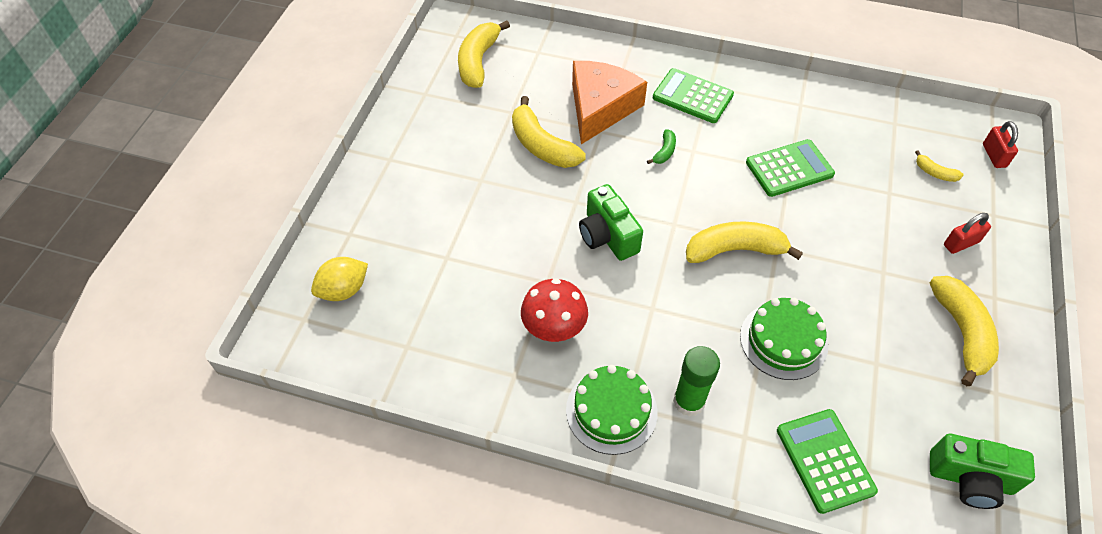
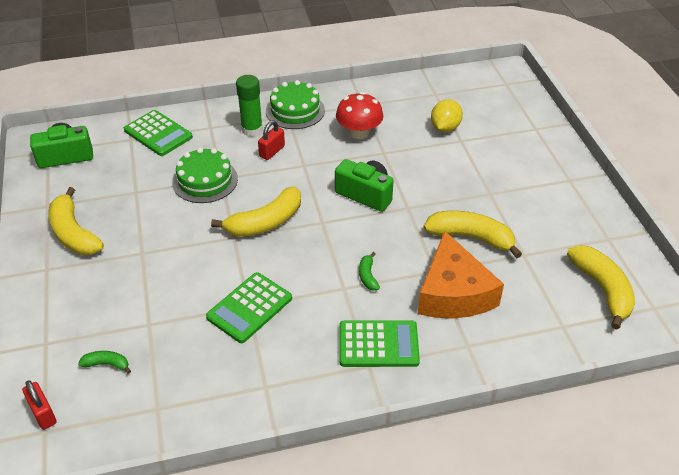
camera: 150 degrees right, 10 degrees down
(344, 290) = (501, 102): yellow lemon -> yellow lemon (445, 128)
(935, 173) = (107, 364): yellow banana -> green banana
(961, 243) = (77, 302): red padlock -> red padlock (272, 151)

